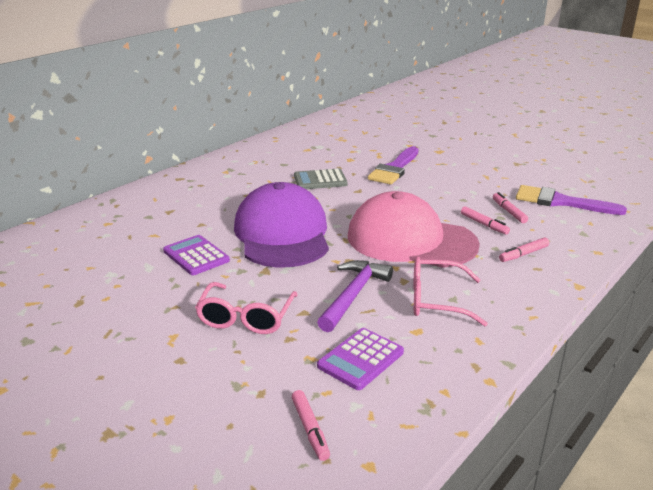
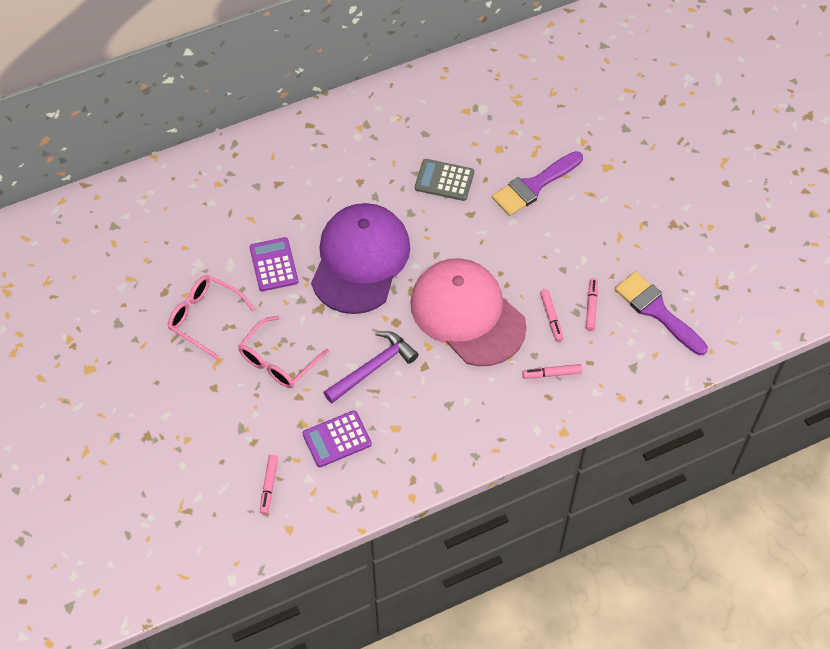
camera: 25 degrees right, 30 degrees up
(436, 300) = (433, 401): pink glasses -> pink glasses (204, 317)

